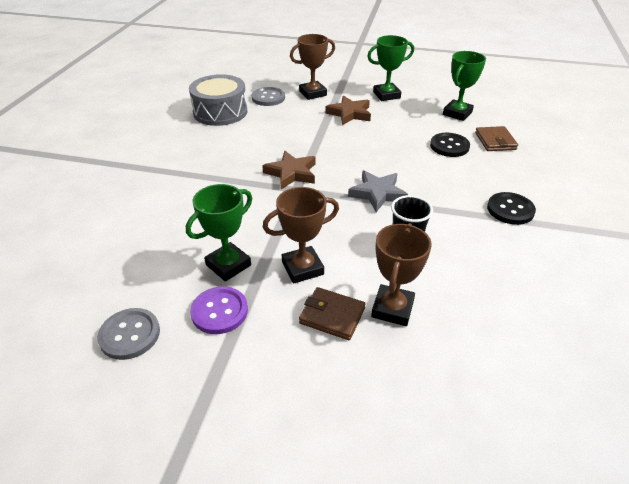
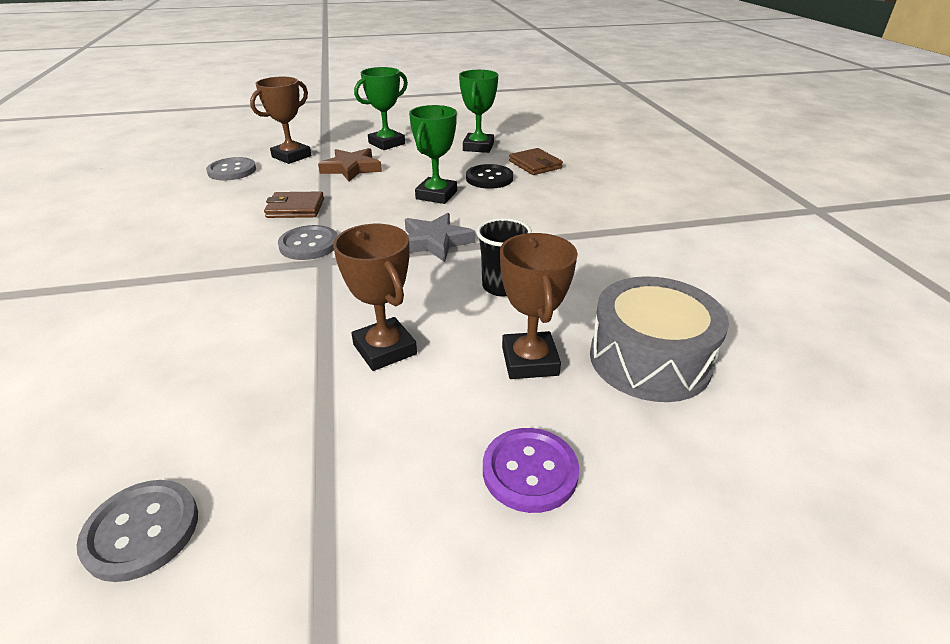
camera: 25 degrees left, 5 degrees down
(219, 311) = (288, 442): purple button -> purple button (530, 471)
(220, 112) = (167, 198): grey drum -> grey drum (649, 359)
(228, 265) = (271, 377): green trophy -> green trophy (436, 195)
(291, 173) = (309, 245): brown star -> grey button
(302, 268) = (384, 349): brown trophy -> brown trophy turned 75 degrees counterclockwise
(332, 316) = (458, 394): brown wallet -> brown wallet (295, 208)
(510, 210) = (593, 223): black button -> none

